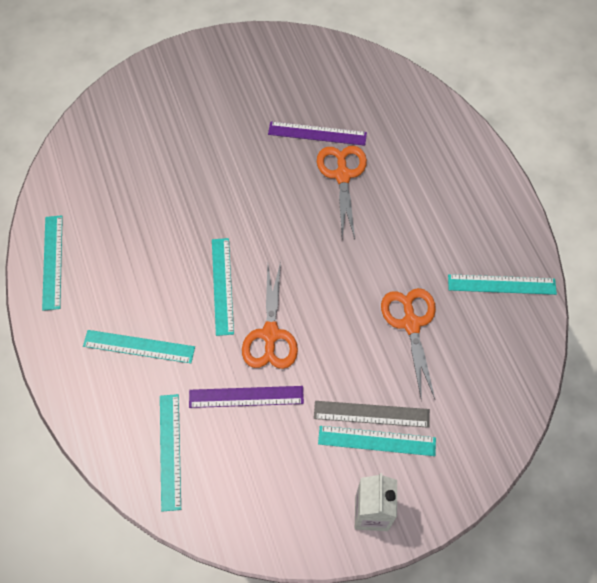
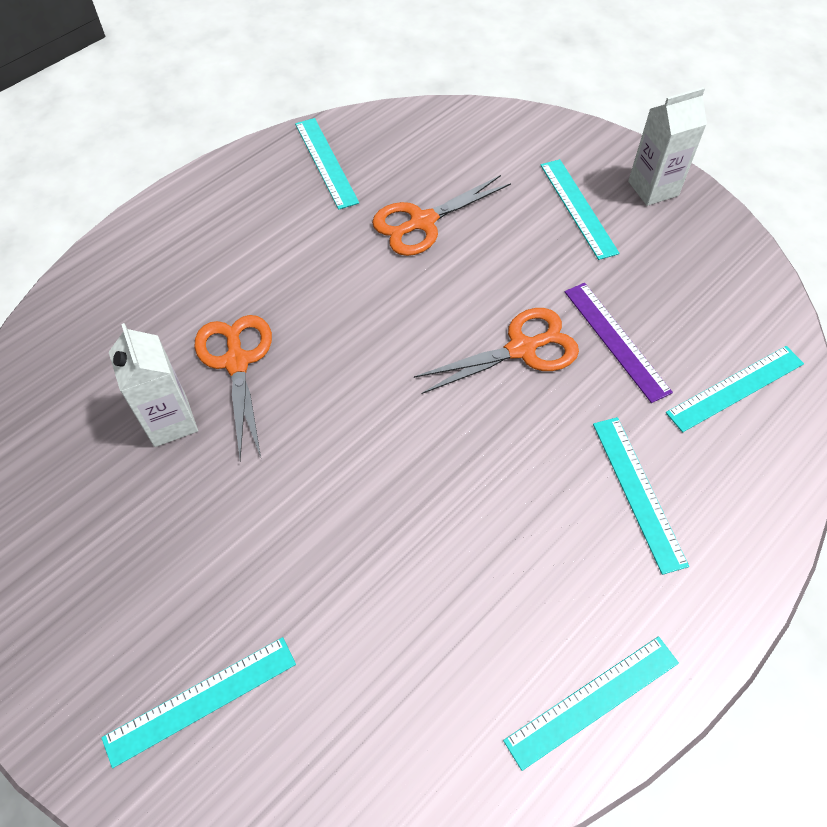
camera: 115 degrees left, 5 degrees down
(222, 285) = (487, 432): turquoise ruler -> turquoise ruler (201, 700)
(317, 133) = (170, 421): purple ruler -> white carton
(342, 175) = (237, 362): orange scissors -> orange scissors turned 105 degrees clockwise
(371, 414) = (552, 221): grey ruler -> none

